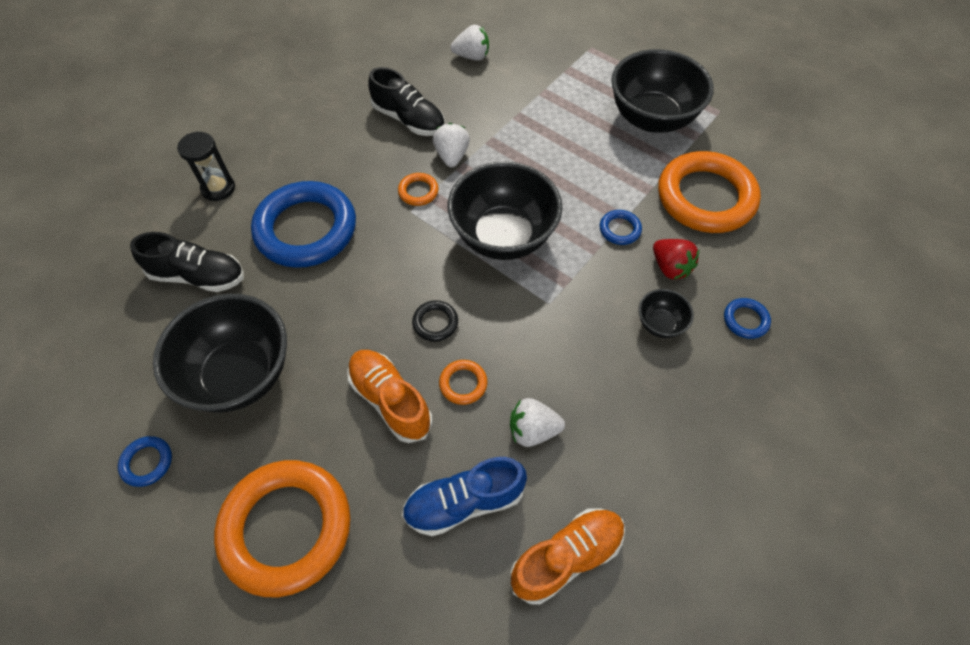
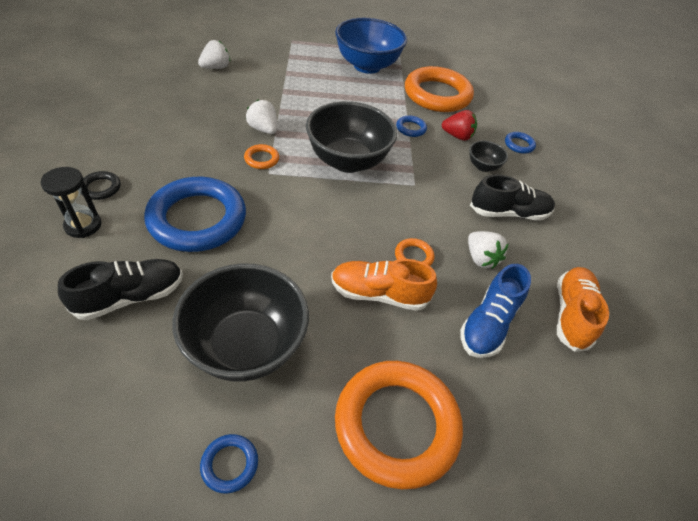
camera: 45 degrees left, 10 degrees down
(409, 119) = (207, 119): black shoe -> black shoe (508, 213)
(435, 323) = (358, 231): black ring -> black ring (101, 188)
(533, 430) = (480, 258): white strawberry -> white strawberry turned 75 degrees counterclockwise
(652, 118) = (367, 66): black bowl -> blue bowl

